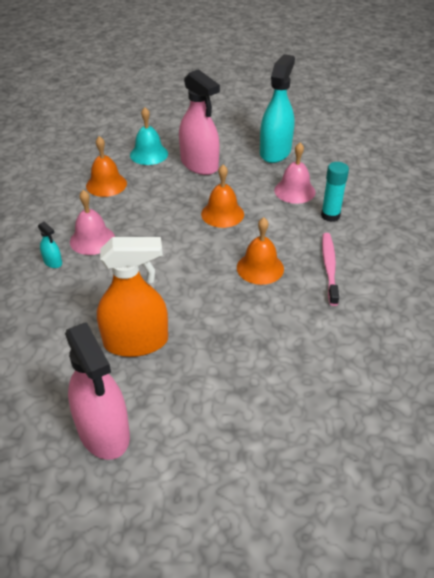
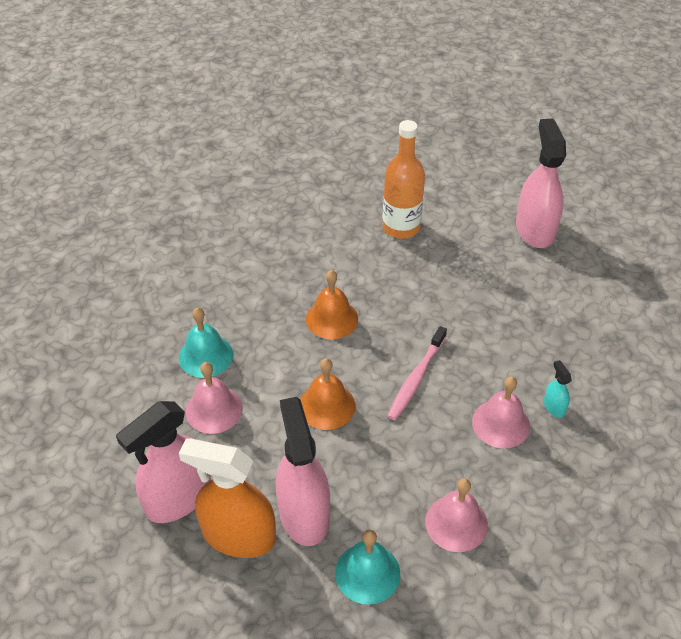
camera: 155 degrees left, 5 degrees up
(106, 184) = (456, 523): orange bell -> pink bell
(136, 342) = (488, 286): orange spray bottle -> orange spray bottle (238, 535)
(255, 377) = (401, 227): none -> orange bottle
(275, 152) = (178, 497): turquoise spray bottle -> pink spray bottle
(329, 268) = (264, 295): pink toothbrush -> pink toothbrush (416, 378)
(330, 216) = (206, 355): turquoise glue stick -> turquoise bell

